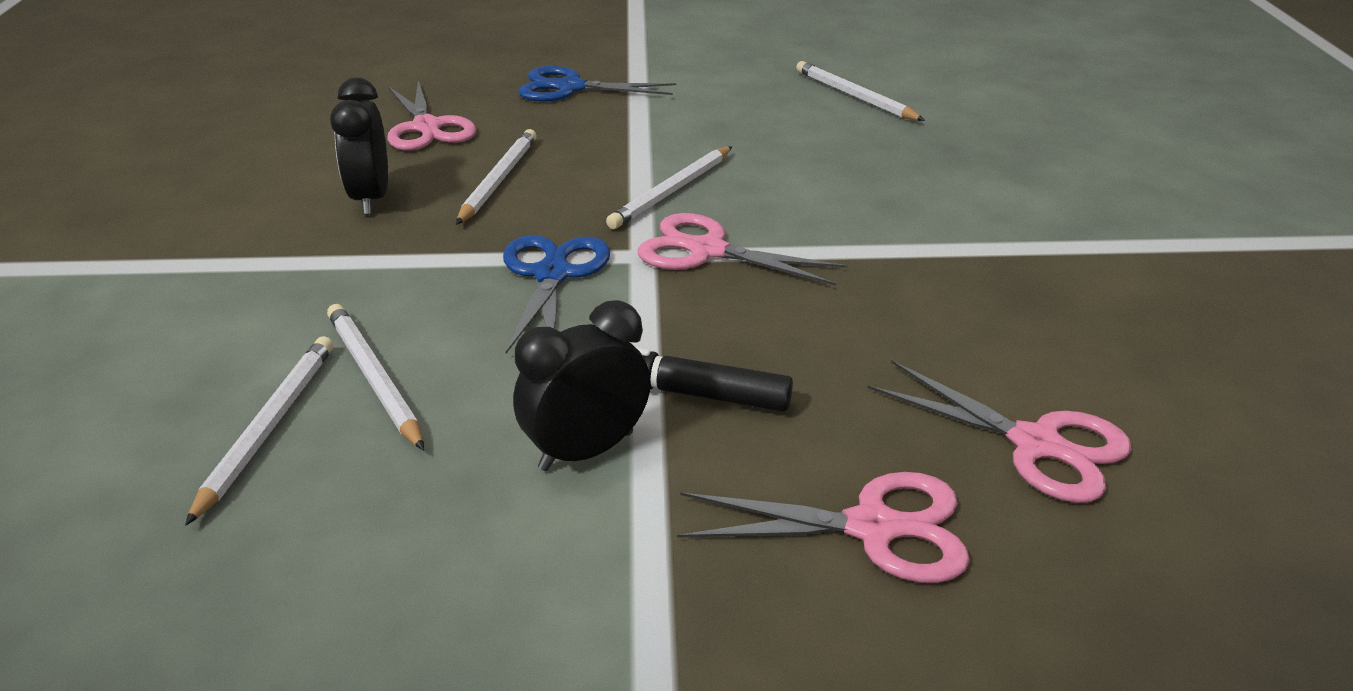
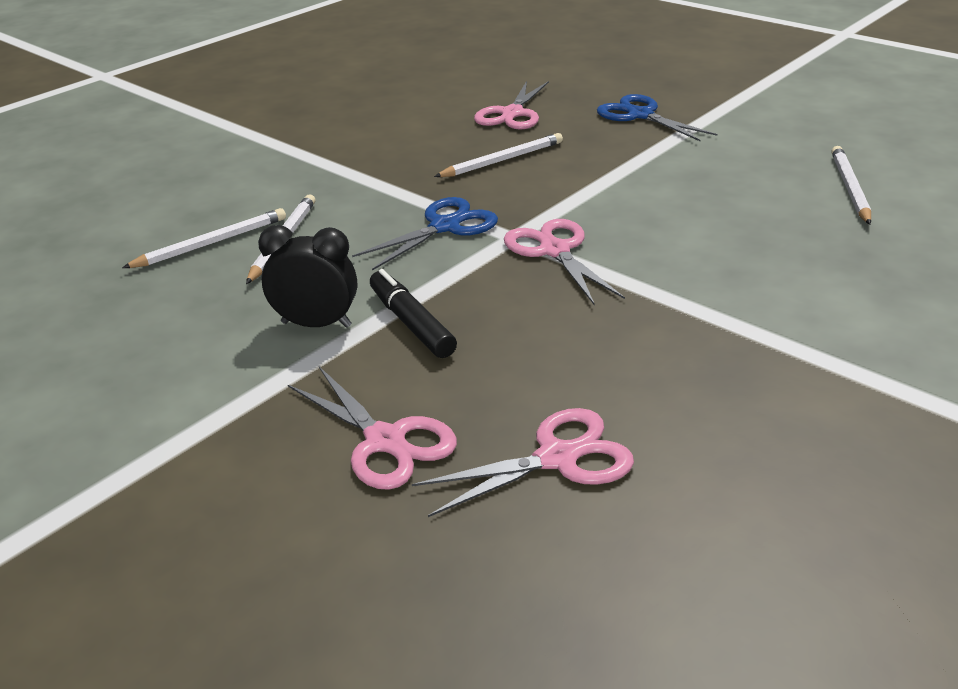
camera: 45 degrees right, 0 degrees up
(371, 199) = (420, 146): black clock -> none
(672, 191) = (595, 205): white pencil -> none
(1035, 444) = (557, 458): pink scissors -> pink scissors turned 105 degrees counterclockwise

